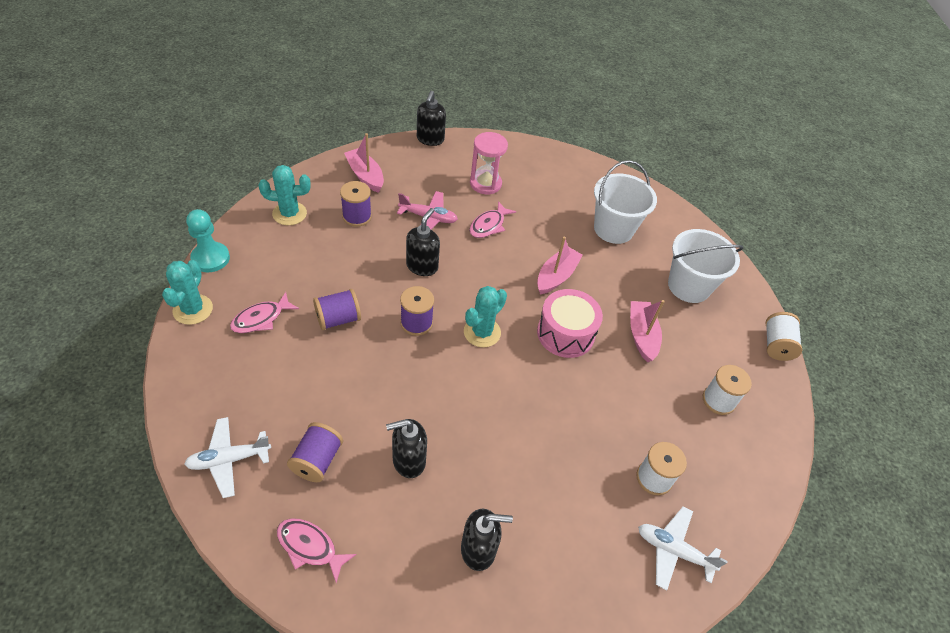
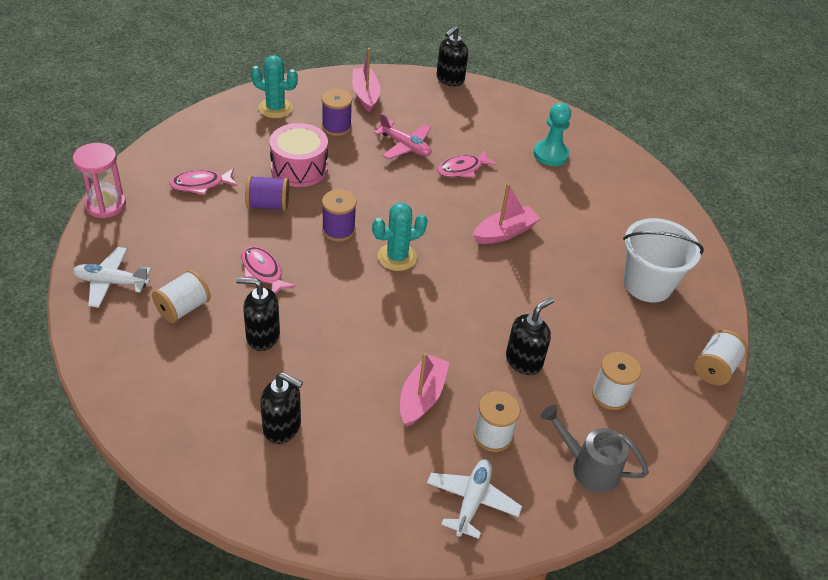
camera: 25 degrees right, 5 degrees down
(193, 309) = (147, 160): turquoise cactus -> none
(210, 258) = (185, 125): turquoise pawn -> turquoise pawn (550, 154)
(310, 547) = (138, 370): pink fish -> pink fish (263, 271)
(317, 460) = (183, 308): purple spool -> white spool
(422, 266) = (373, 185): black soap dispenser -> black soap dispenser (524, 361)
(485, 183) = (482, 132): pink hourglass -> pink hourglass (105, 205)
(565, 333) = (482, 284): pink drum -> pink drum (299, 168)
(613, 229) = (596, 209): white bucket -> none
(642, 335) = (563, 311): pink boat -> pink boat (422, 397)
(673, 550) = (472, 501): white plane -> white plane turned 60 degrees clockwise
(740, 476) = (588, 467): none -> grey watering can

